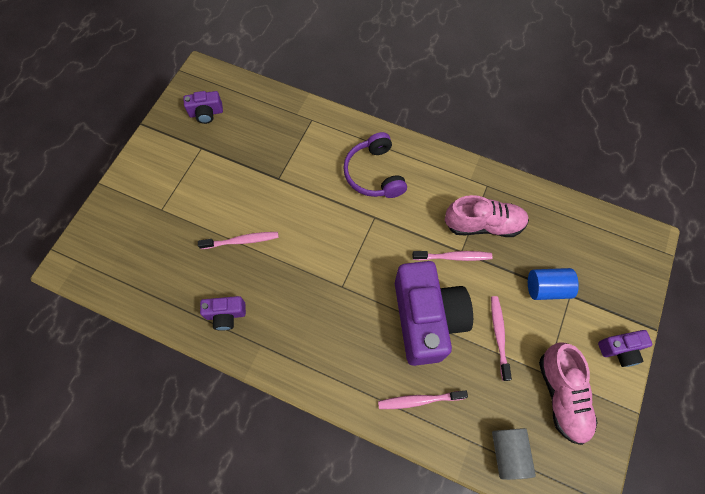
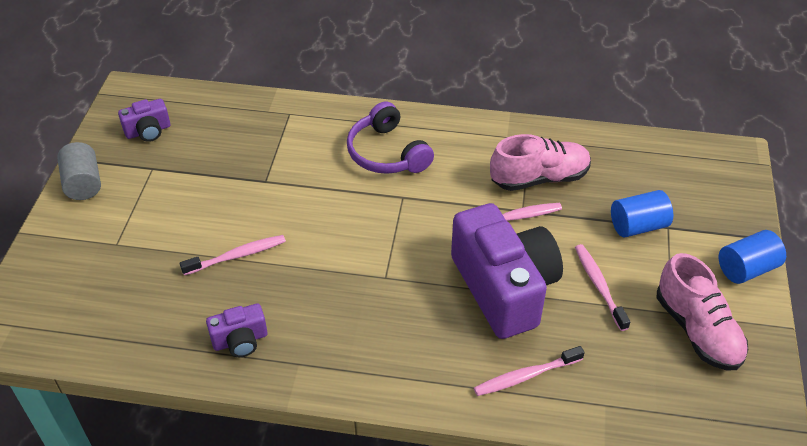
camera: 15 degrees left, 20 degrees down
(508, 453) = (656, 406): grey cylinder -> grey cylinder (83, 183)
(620, 350) = (746, 269): purple camera -> blue cylinder

